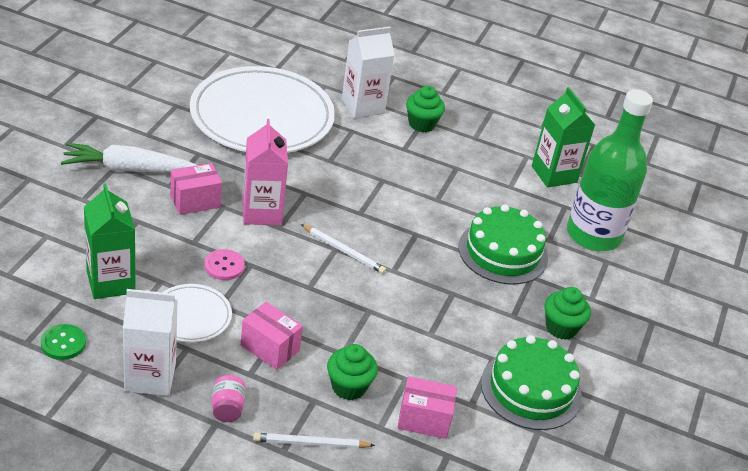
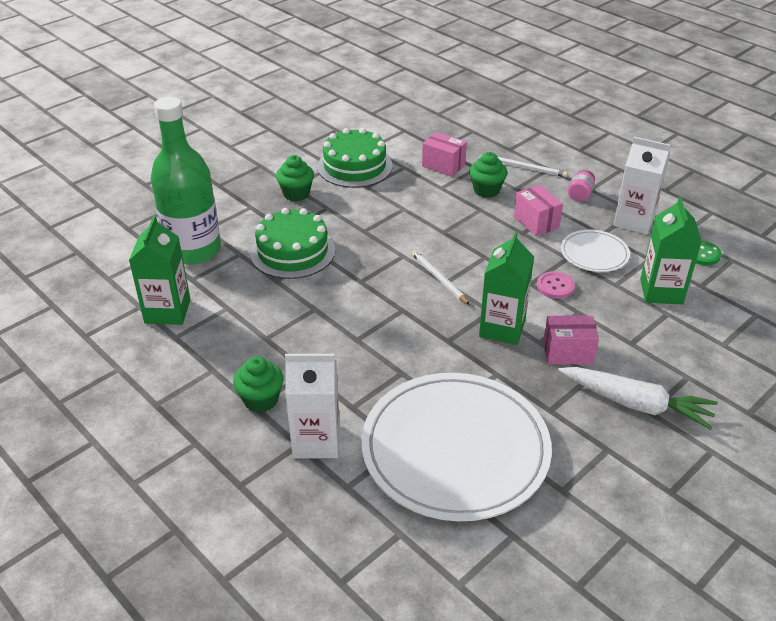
camera: 150 degrees left, 0 degrees up
(262, 212) = (502, 328): pink carton -> green carton

